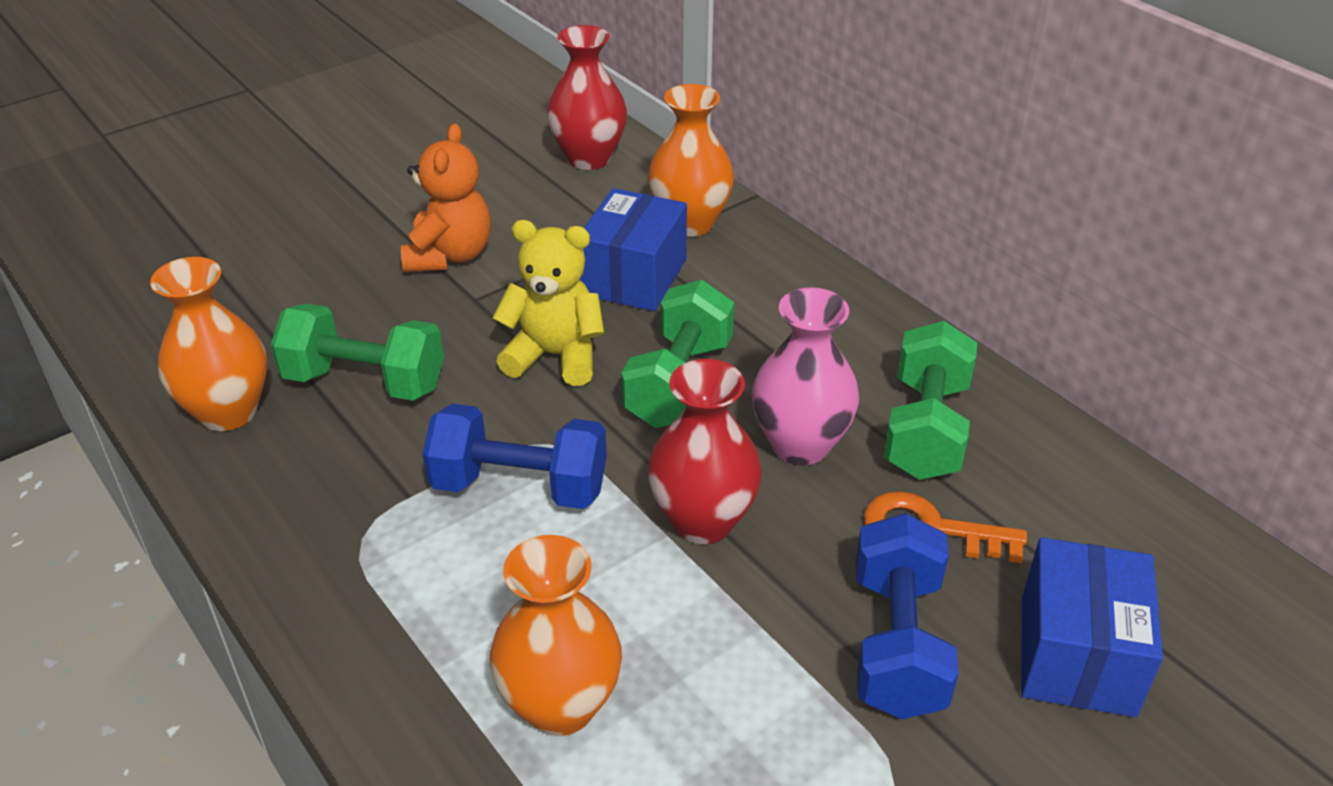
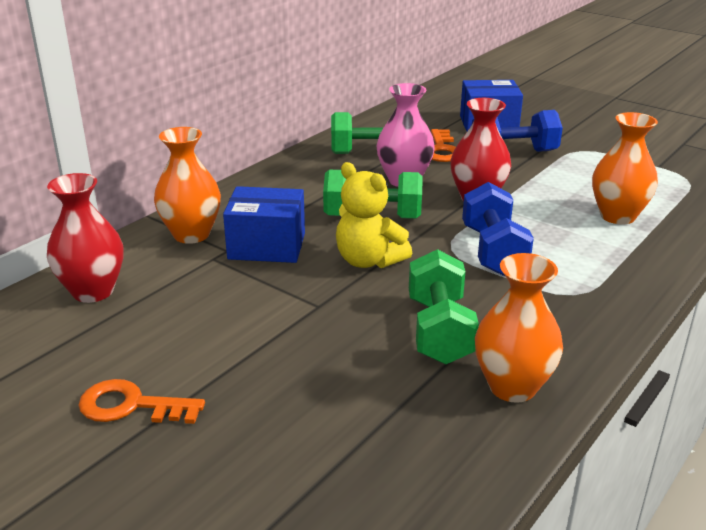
camera: 105 degrees left, 10 degrees down
(382, 176) = (131, 406): none -> orange key
(449, 255) = (263, 330): orange teddy bear -> none
(555, 356) = (368, 260): yellow teddy bear -> yellow teddy bear turned 45 degrees counterclockwise

